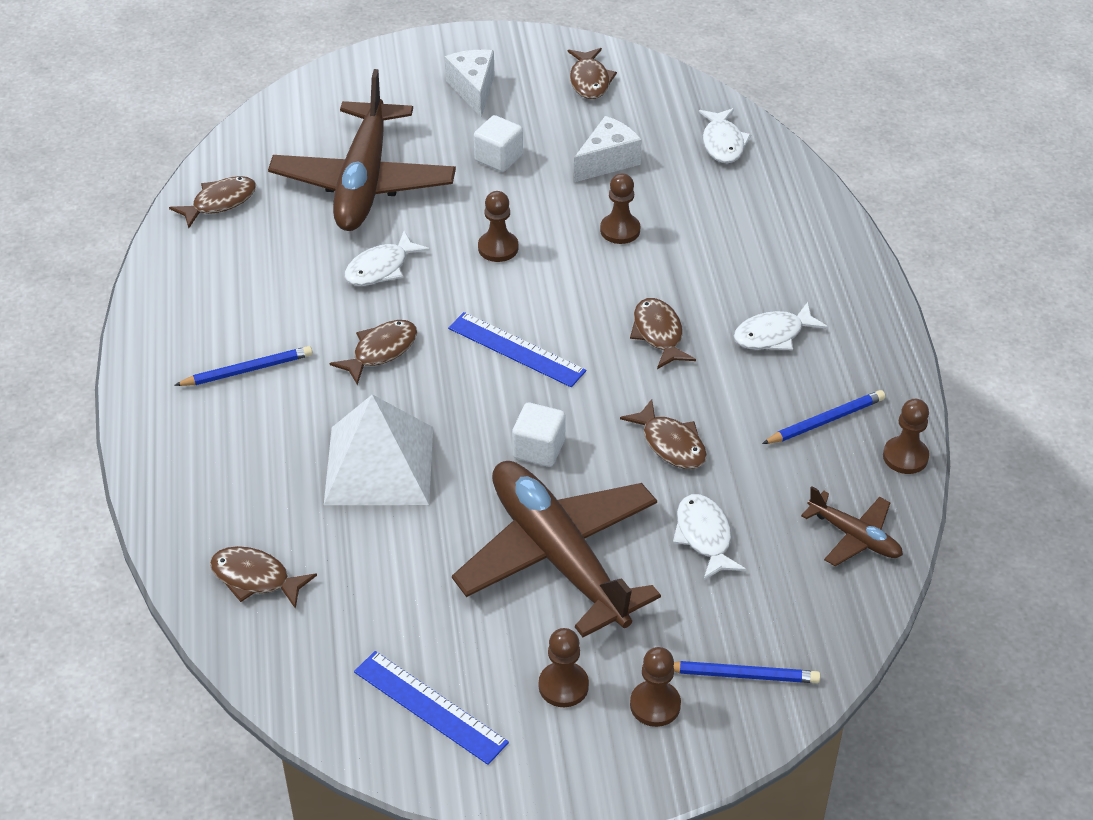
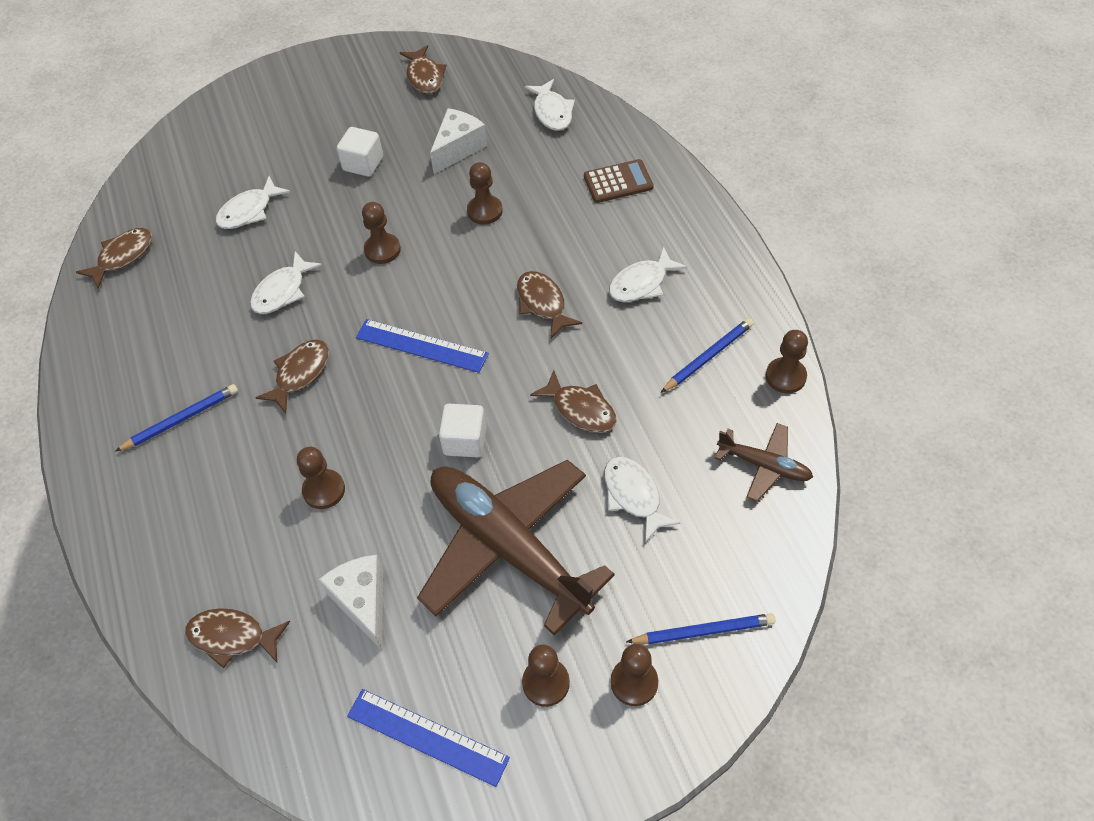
camera: 10 degrees left, 10 degrees up
(364, 182) = (249, 211): brown plane -> white fish
(379, 465) = (324, 490): white pyramid -> brown pawn
(473, 90) = (326, 104): white cheese -> white cheese (363, 602)
(777, 228) = (618, 182): none -> brown calculator

